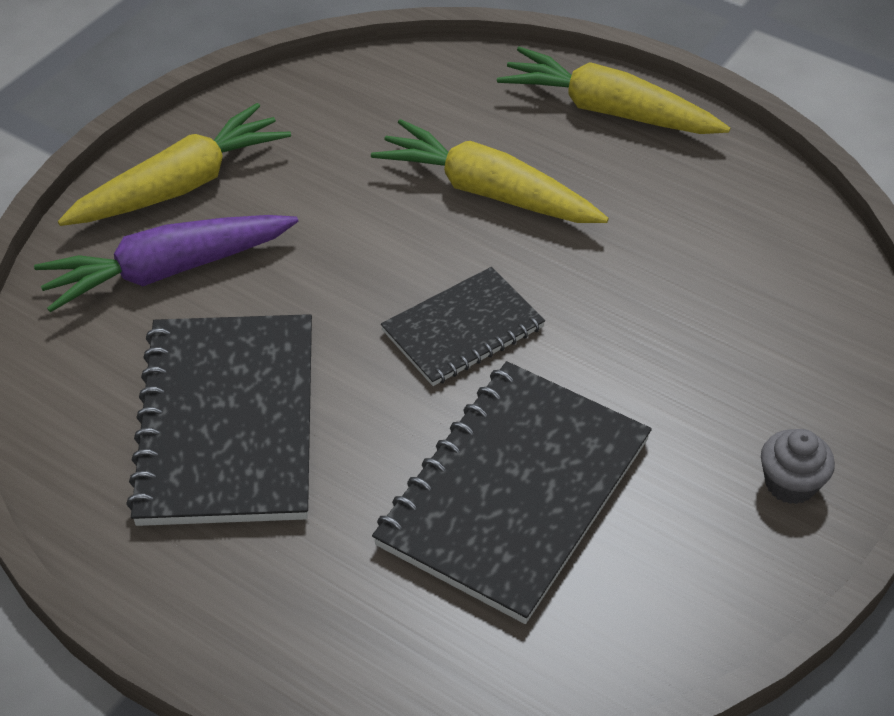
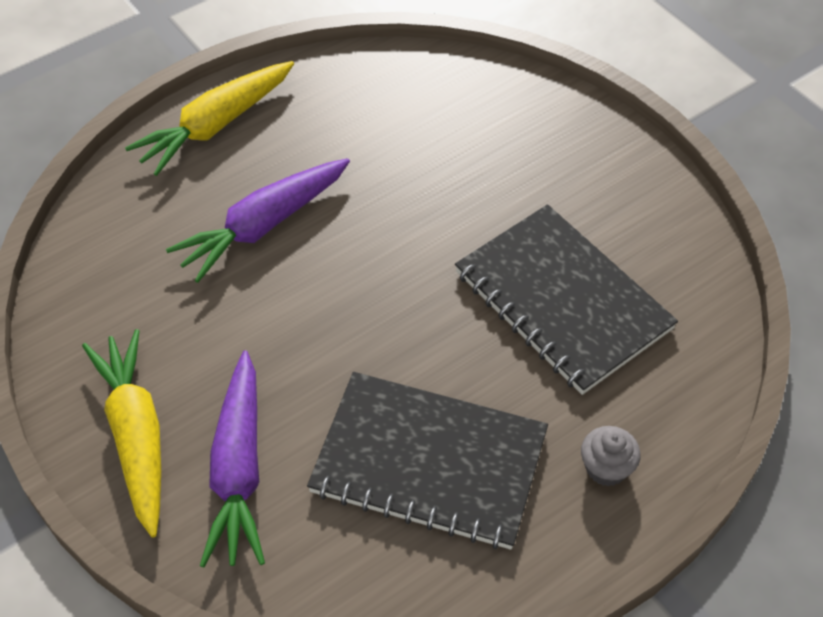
camera: 70 degrees left, 5 degrees up
(463, 329) = (400, 285): black notebook -> none
(487, 192) = (263, 226): yellow carrot -> purple carrot
(790, 483) = (607, 156): grey cupcake -> grey cupcake (606, 468)

